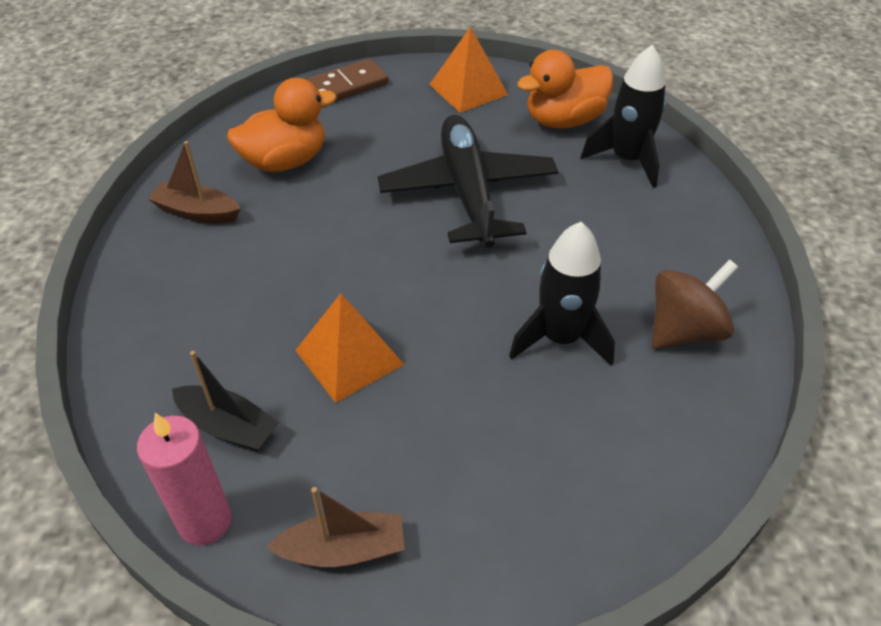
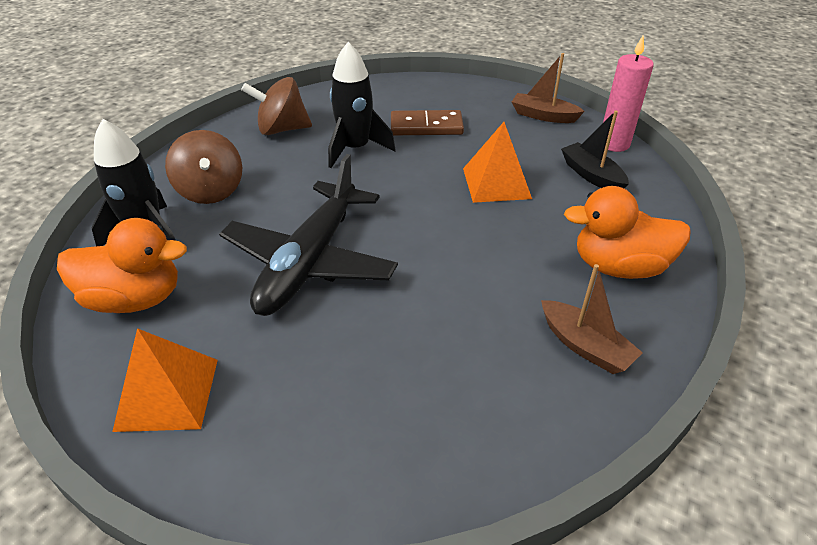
camera: 150 degrees left, 5 degrees down
(285, 161) = (462, 375): orange duck -> orange duck (619, 267)
(345, 86) = (307, 485): brown domino -> brown domino (426, 126)
(638, 217) = (211, 191): none -> brown spinning top

